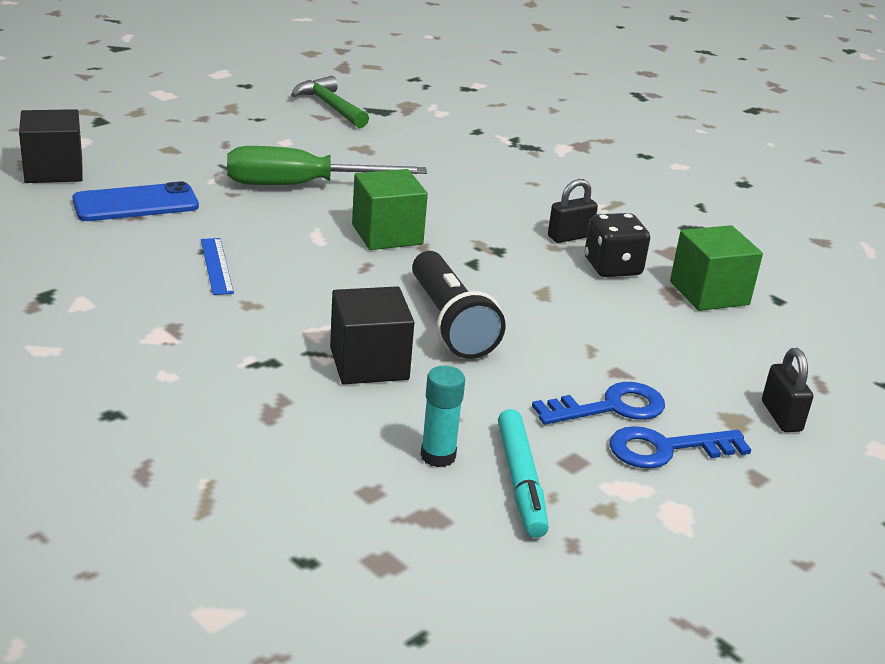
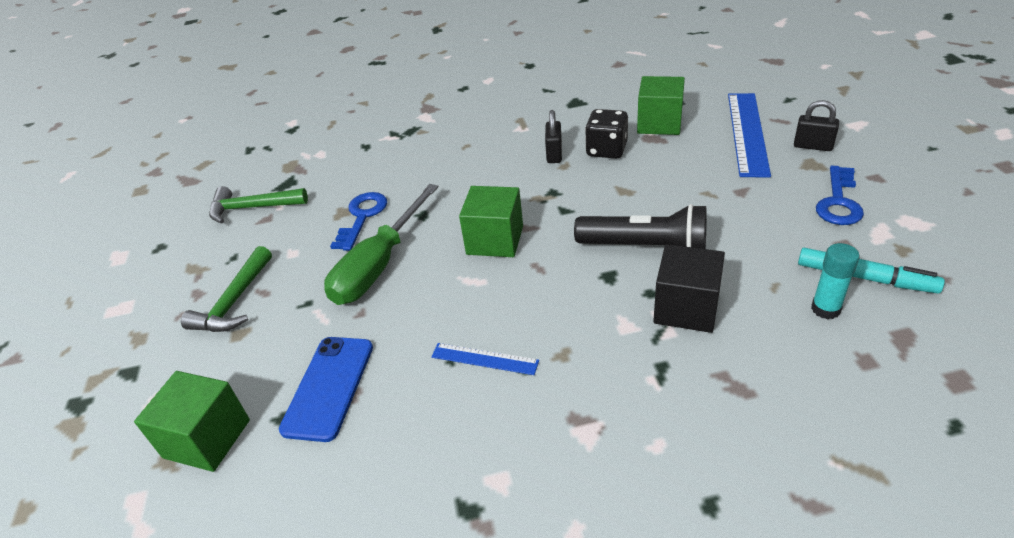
camera: 50 degrees left, 10 degrees up
(54, 171) = (207, 439): black cube -> green cube
(204, 136) = (234, 302): none -> green hammer
(610, 407) = (783, 208): blue key -> blue key (362, 217)
(759, 361) = (747, 133): none -> blue ruler

